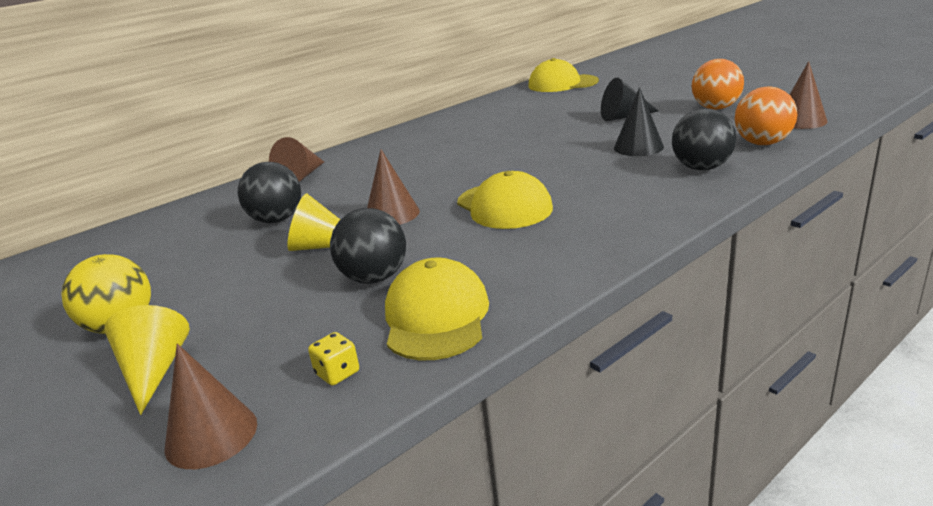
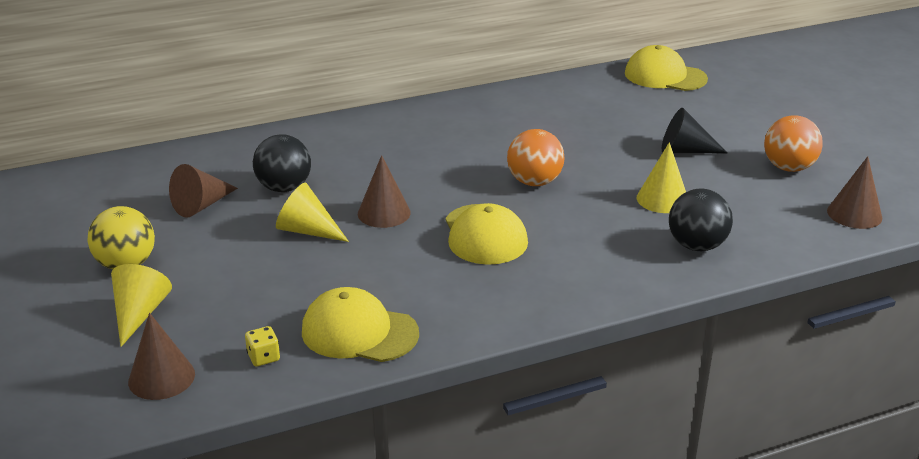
camera: 15 degrees right, 5 degrees up
(301, 176) = (328, 138): brown cone -> brown cone (201, 205)
(374, 278) = (333, 279): black ball -> none
(436, 317) = (359, 332): yellow cap -> yellow cap turned 90 degrees counterclockwise
(638, 147) = (662, 199): black cone -> yellow cone
(762, 143) = (784, 232): orange ball -> orange ball (534, 182)

